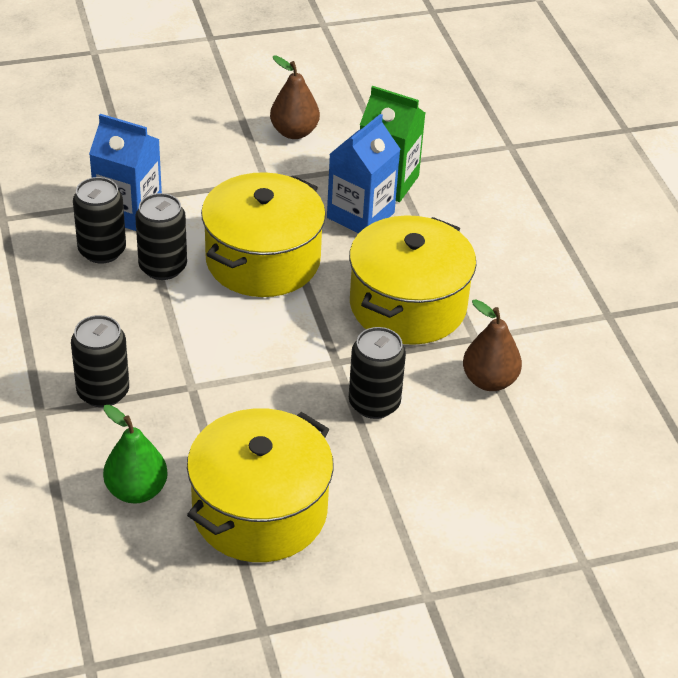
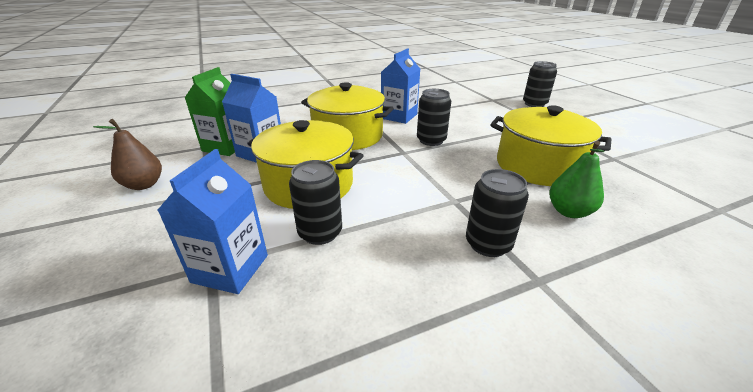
camera: 95 degrees left, 10 degrees down
(102, 251) = (296, 278): black can -> black can (534, 104)
(489, 381) = (399, 116): brown pear -> blue carton

